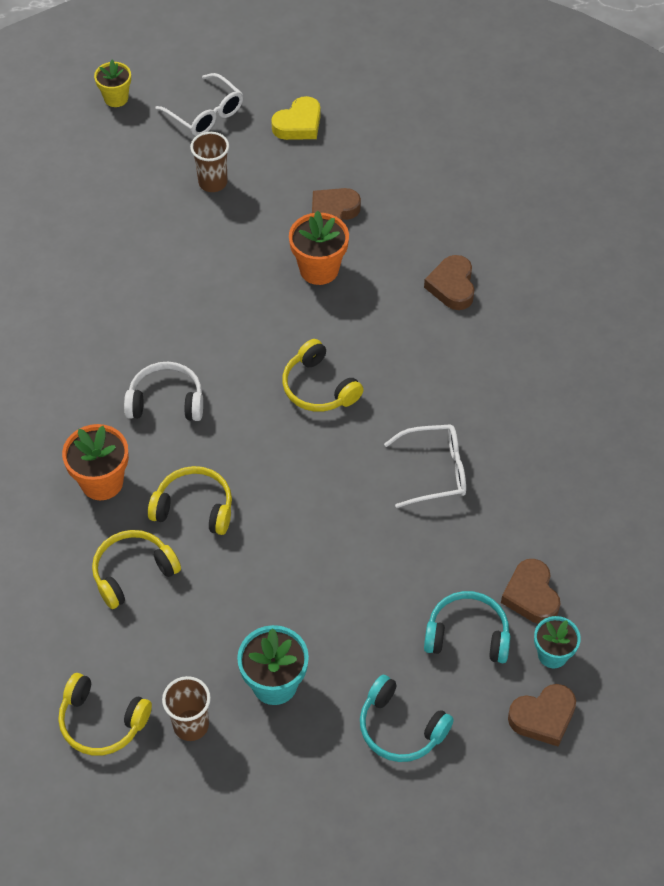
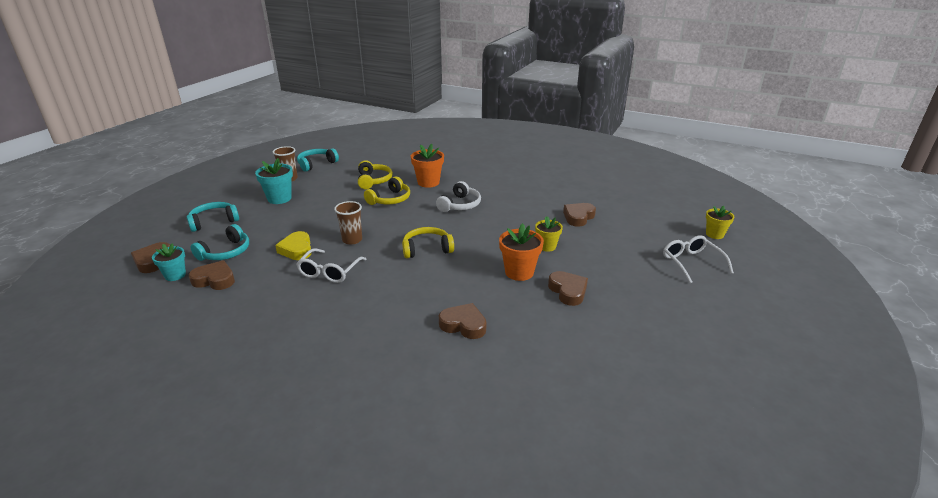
camera: 115 degrees right, 25 degrees down
(102, 722) = (316, 164): yellow headphones -> turquoise headphones
(135, 244) = (578, 217): none -> brown heart
(205, 113) = (692, 263): white glasses -> white glasses turned 90 degrees clockwise
(213, 182) = (620, 251): brown cup -> brown cup (352, 240)
(240, 258) = (547, 246): none -> yellow flower pot
(298, 124) = (670, 300): yellow heart -> yellow heart (297, 249)

